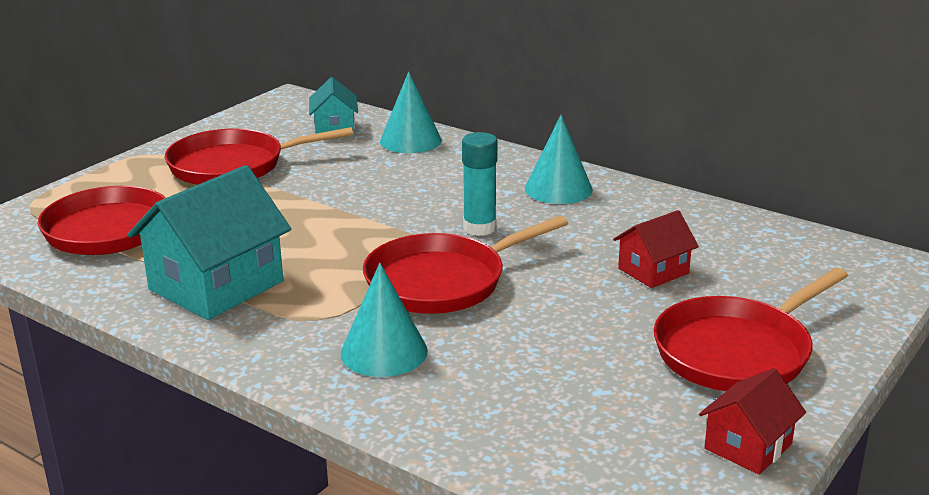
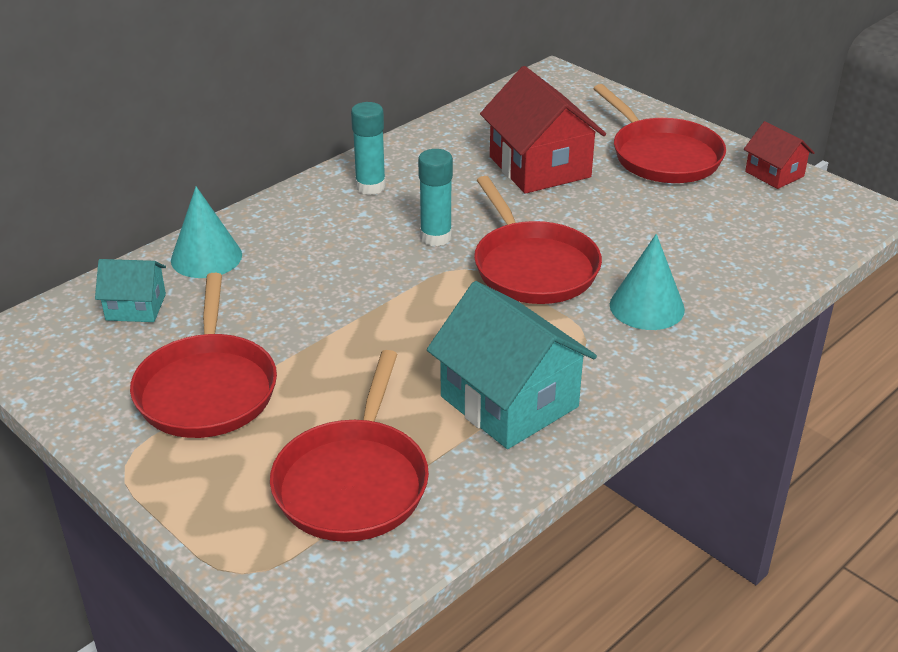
camera: 80 degrees left, 10 degrees up
(558, 189) = (370, 186): turquoise cone -> turquoise glue stick
(653, 271) = (539, 167): red house -> red house, size x1.86

